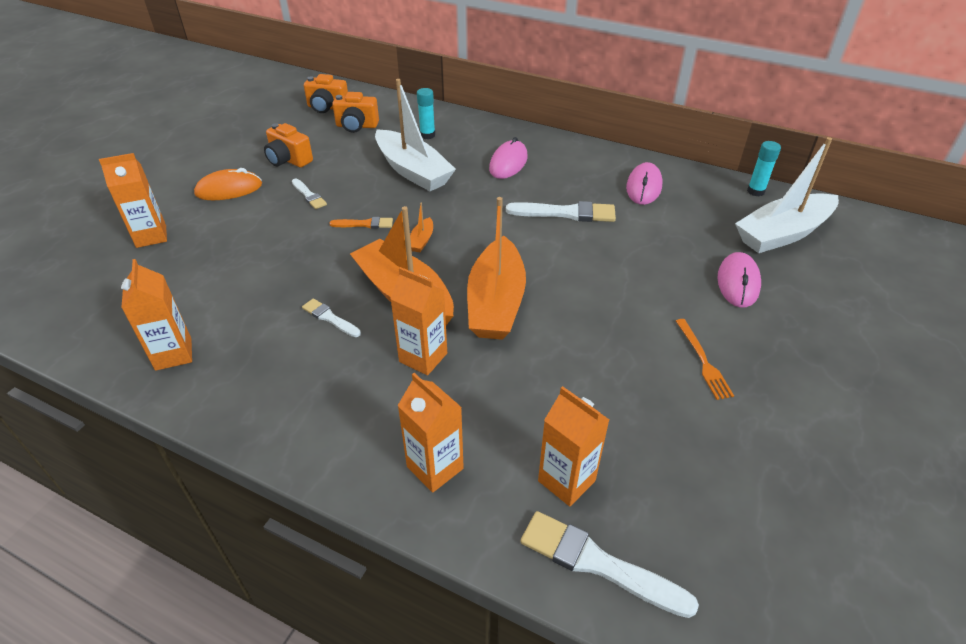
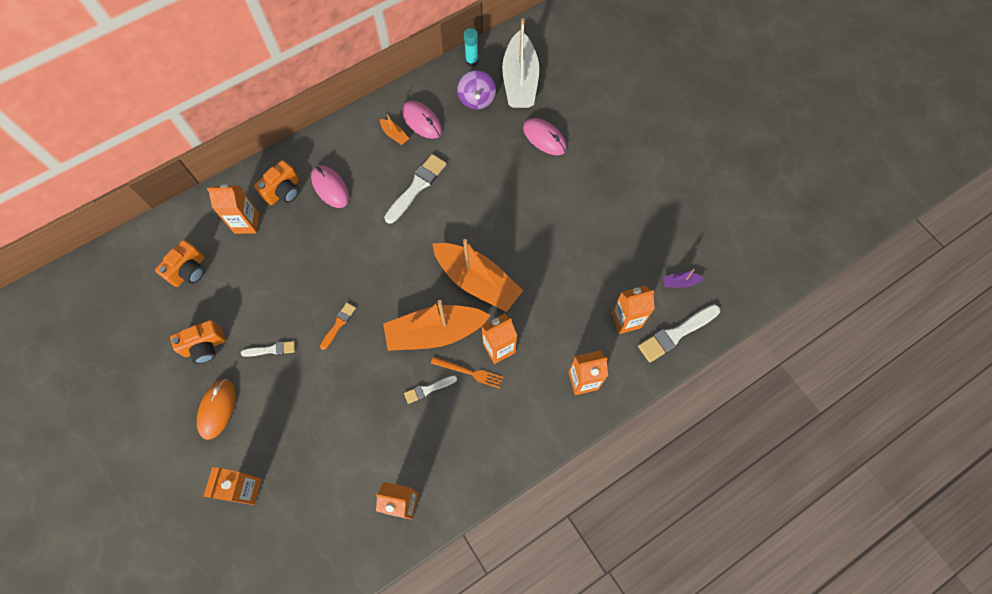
camera: 60 degrees left, 25 degrees up
(327, 107) = (135, 281): orange camera -> orange camera (283, 191)
(413, 171) = (292, 259): white boat -> none
(421, 240) = (384, 295): orange boat -> orange boat (394, 135)
(427, 135) = (246, 223): turquoise glue stick -> orange carton
(689, 529) = (680, 282): none -> purple boat
(703, 361) = (589, 201): orange fork -> orange fork (469, 372)
(716, 212) = (477, 99): none -> purple spinning top

